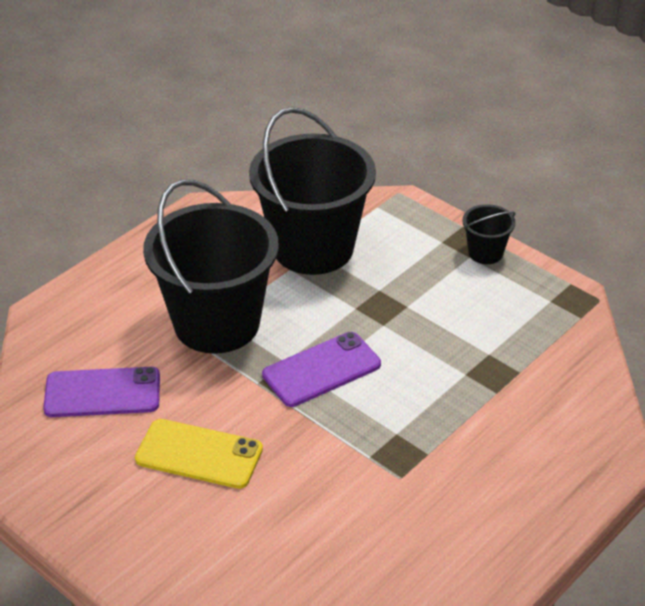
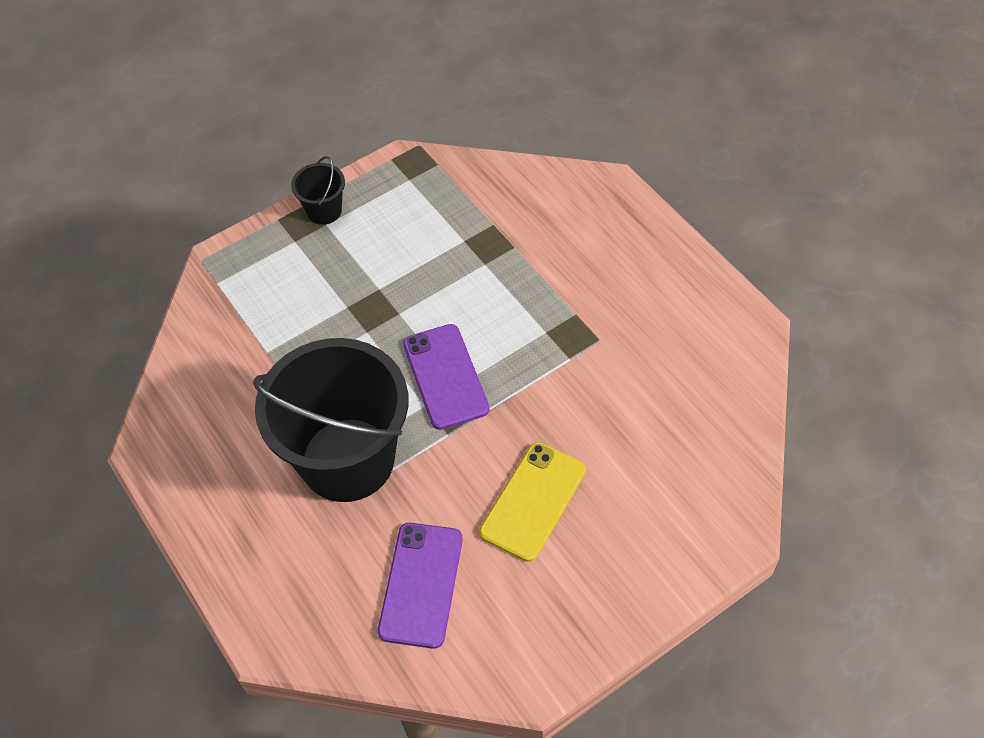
camera: 75 degrees left, 15 degrees up
(313, 248) = (260, 352): black bucket -> none

